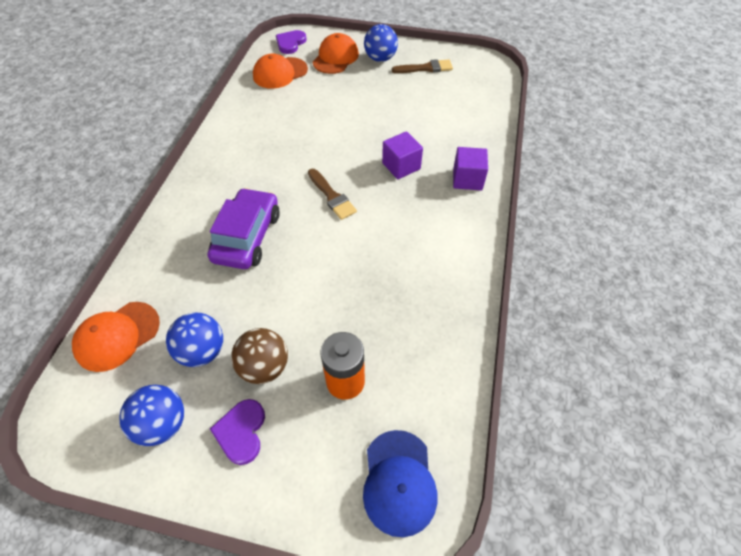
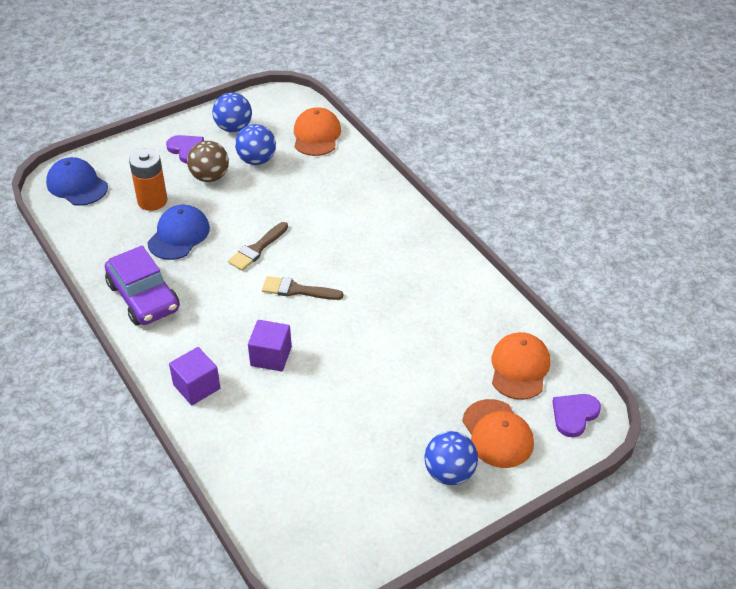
camera: 135 degrees right, 10 degrees down
(247, 237) = (320, 223): purple car -> purple car (143, 297)
(290, 43) = (574, 415): purple heart -> purple heart turned 120 degrees counterclockwise
(362, 315) = (179, 235): none -> blue cap
(425, 68) = (382, 500): brown brush -> brown brush (257, 249)

